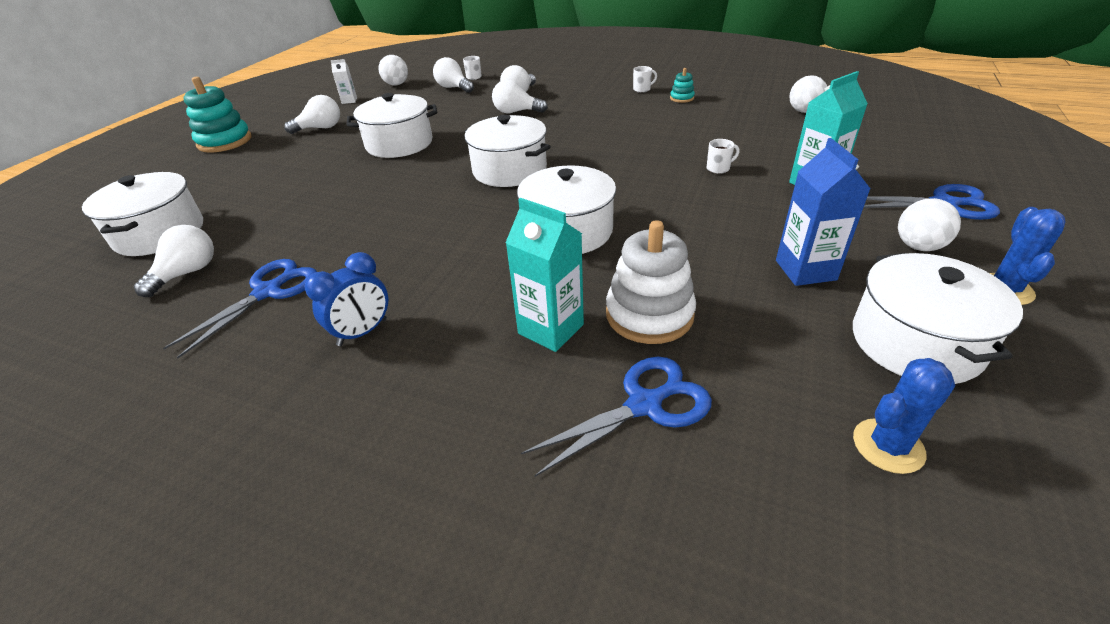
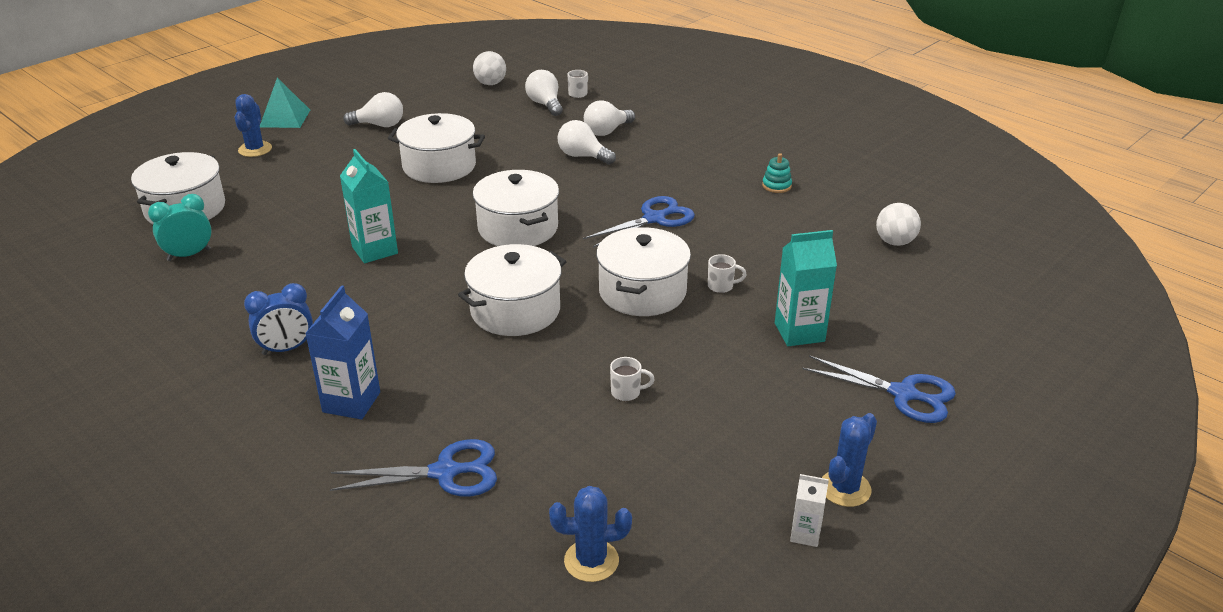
camera: 20 degrees right, 5 degrees down
(187, 273) = (189, 255): white light bulb -> turquoise clock
(208, 170) = (255, 149): none -> blue cactus
(224, 141) = (285, 118): turquoise stacking toy -> turquoise pyramid
(268, 292) = (239, 291): blue scissors -> blue scissors (654, 219)
(349, 101) = (429, 95): white carton -> white carton (805, 534)
(551, 329) = (427, 393): turquoise carton -> turquoise carton (375, 250)
(642, 89) = (745, 161): white mug -> white mug (627, 392)
(649, 314) = (514, 407): white stacking toy -> none
(805, 270) = (686, 413): blue carton -> blue carton (351, 402)
(915, 342) = (706, 502): white pot -> white pot (642, 292)
(918, 246) = (819, 426): white ball -> none

